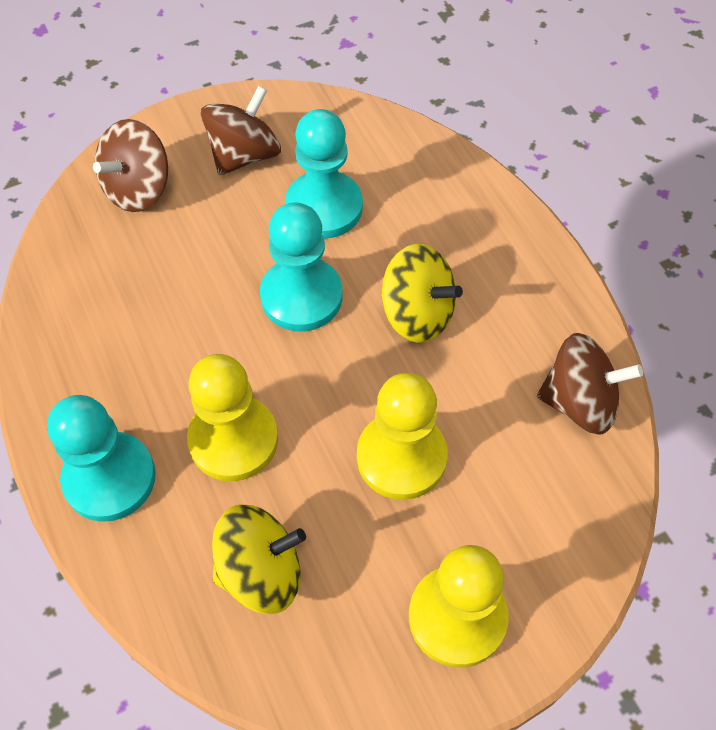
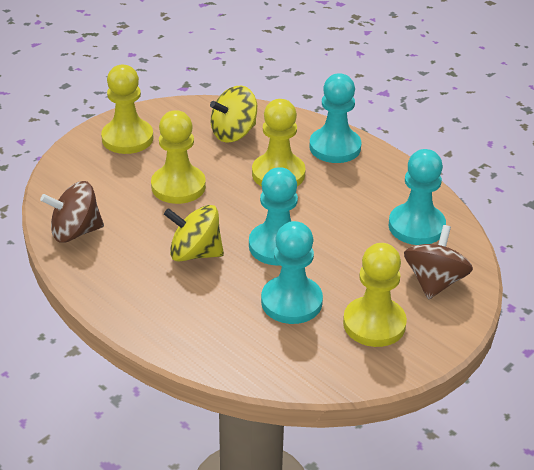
camera: 160 degrees right, 20 degrees down
(98, 278) = (416, 226): none -> turquoise pawn
(244, 155) = (374, 324): brown spinning top -> yellow pawn

